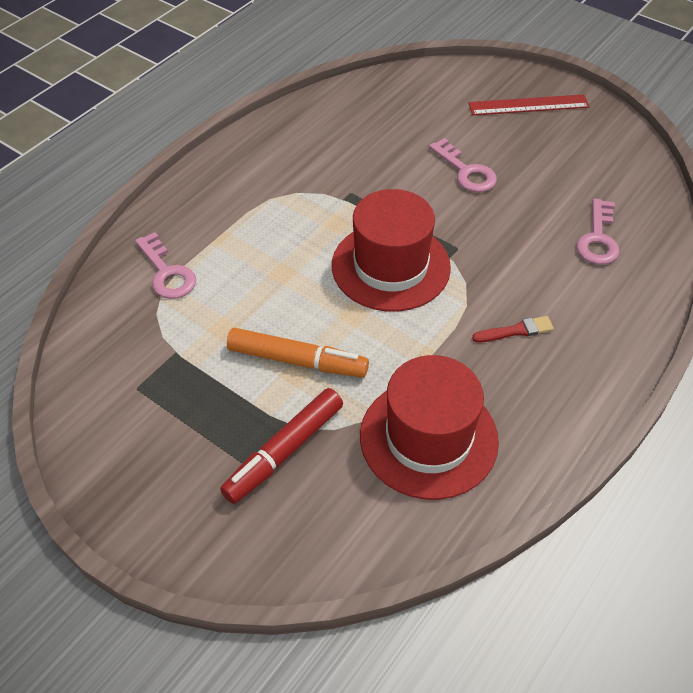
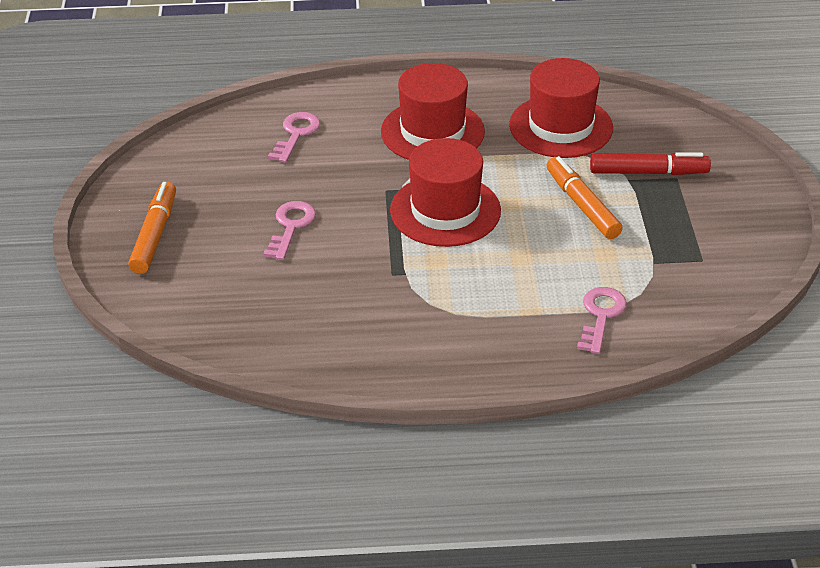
camera: 130 degrees left, 10 degrees down
(516, 331) = (432, 132): red brush -> red hat
(528, 105) = (155, 235): red ruler -> orange marker
(598, 238) = (296, 134): pink key -> pink key turned 45 degrees counterclockwise

